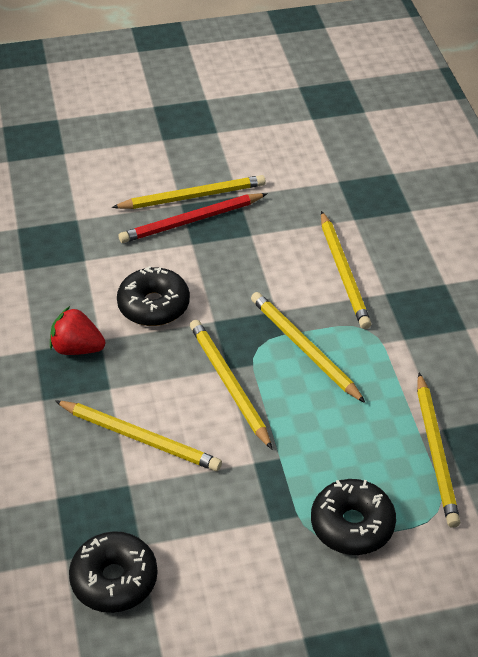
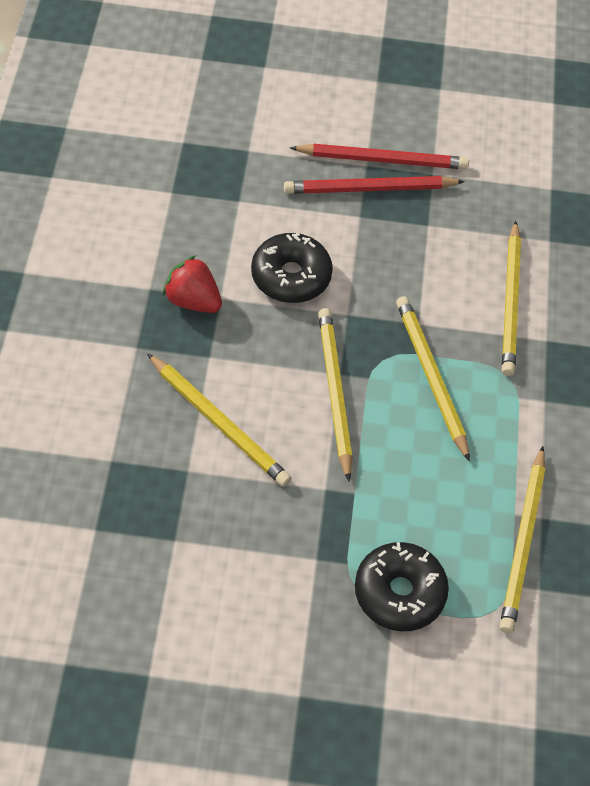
camera: 15 degrees right, 10 degrees up
(114, 579) = (134, 568): black donut -> none
(192, 196) = (382, 160): yellow pencil -> red pencil

